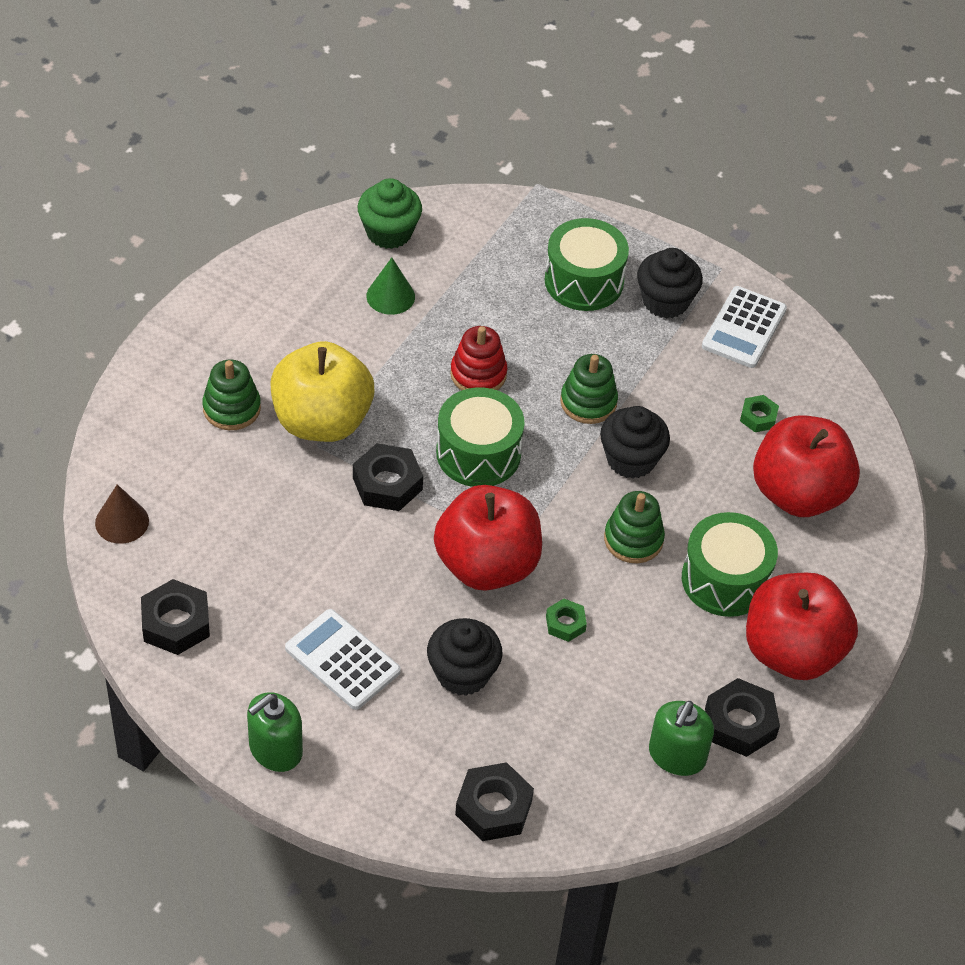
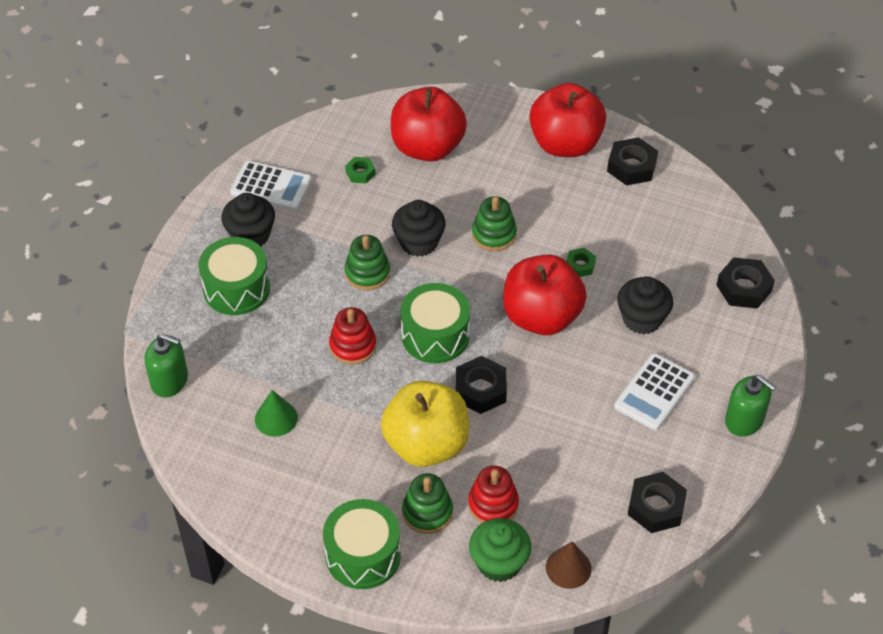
camera: 95 degrees left, 0 degrees up
(224, 468) = (493, 504): none -> red stacking toy
(389, 232) = (199, 431): green cupcake -> green cupcake (499, 563)
(677, 755) = (668, 196): green soap dispenser -> green soap dispenser (169, 380)
(725, 580) = (515, 182): green drum -> green drum (363, 555)

